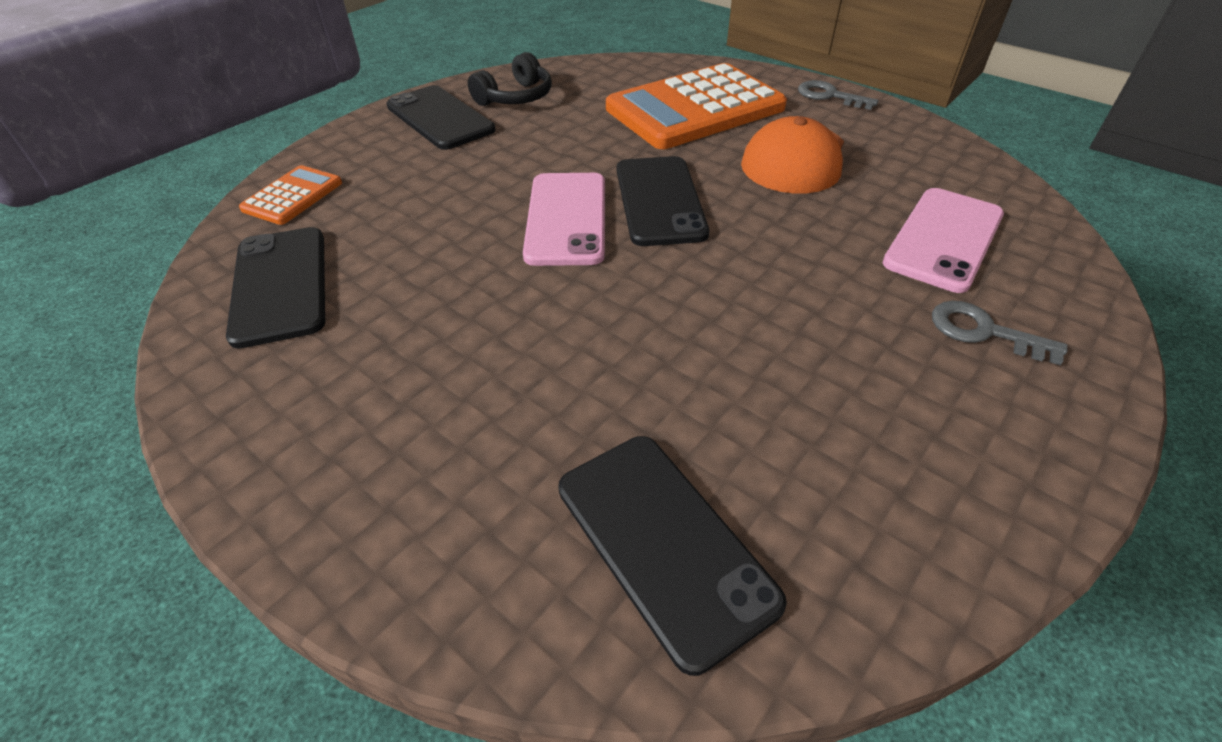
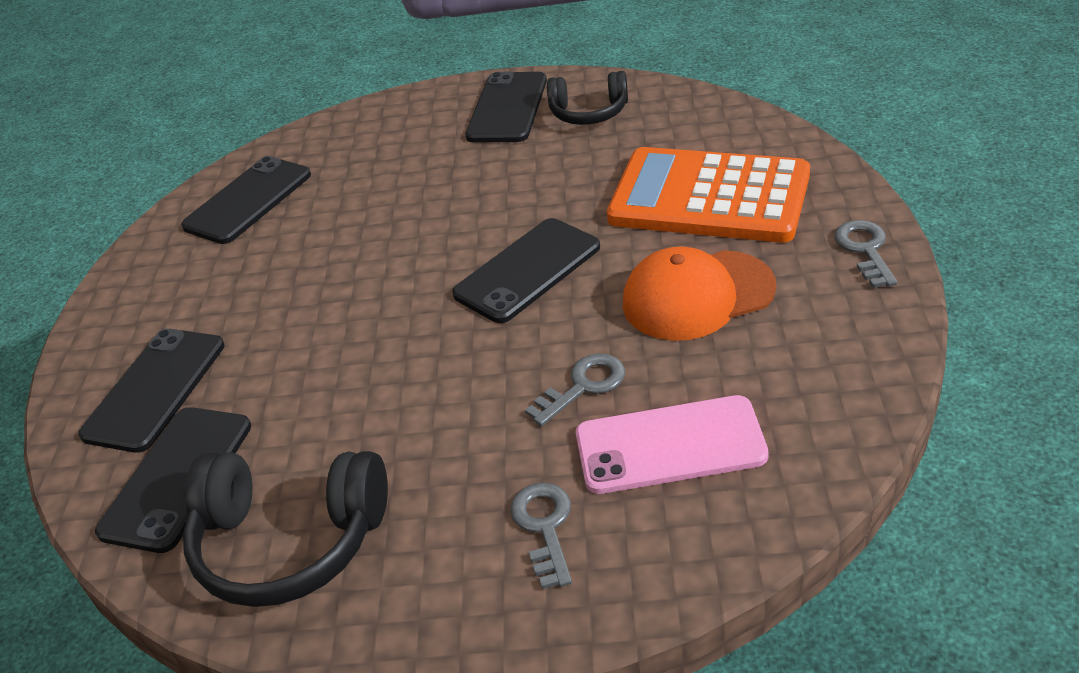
camera: 55 degrees right, 5 degrees down
(293, 196) = (336, 135): orange calculator -> none
(480, 494) = (155, 389): none -> black phone
(566, 218) = (448, 247): pink phone -> none
(834, 241) = (583, 386): none -> grey key
(863, 494) = (289, 542): none -> black headphones

